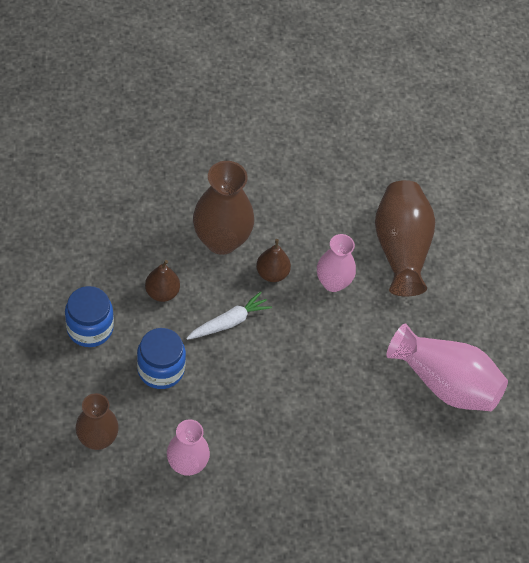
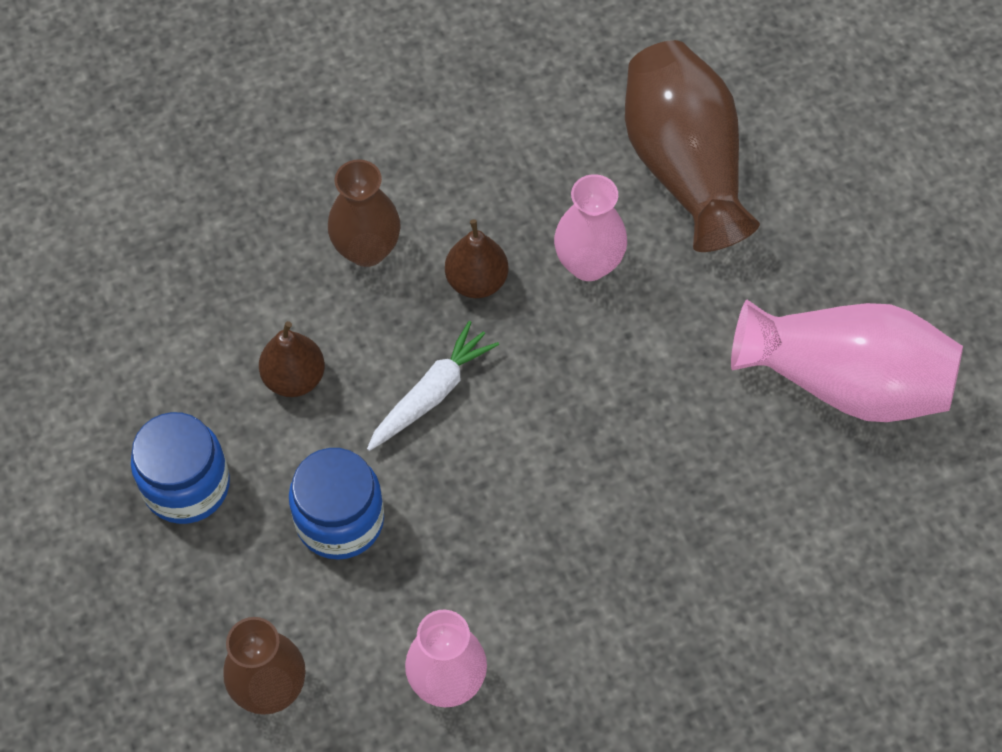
camera: 10 degrees left, 5 degrees up
(221, 240) = (367, 249): brown vase -> brown vase, size x0.64

